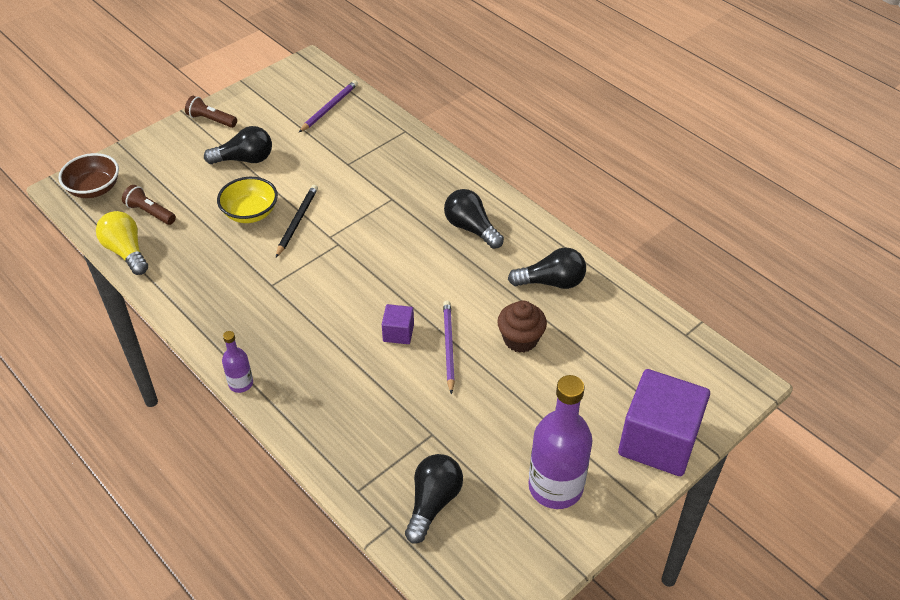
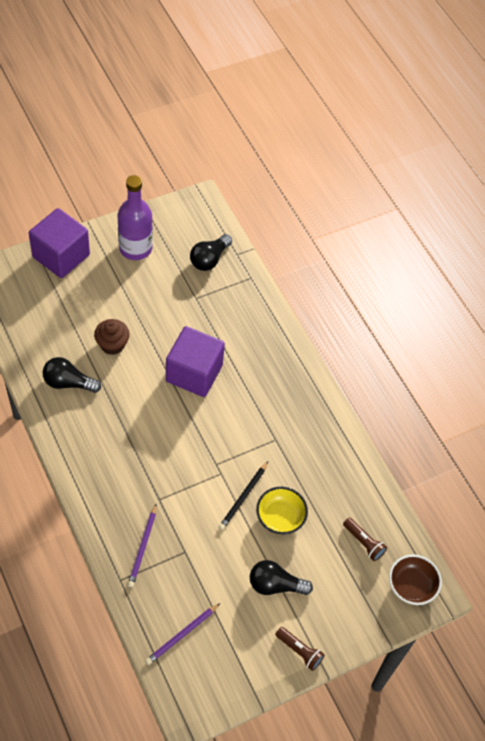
camera: 170 degrees left, 10 degrees up
(126, 252) = (384, 504): yellow light bulb -> none
(241, 383) = (309, 365): purple bottle -> none
(398, 333) = (194, 373): purple cube -> purple cube, size x2.21
(448, 346) = (163, 353): purple pencil -> purple pencil (143, 547)
(471, 228) = (106, 449): black light bulb -> none

